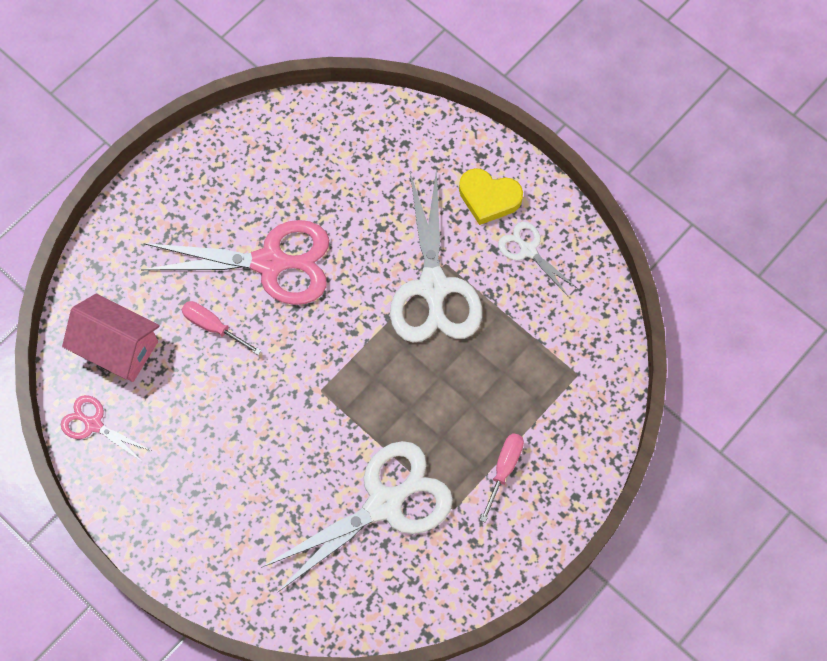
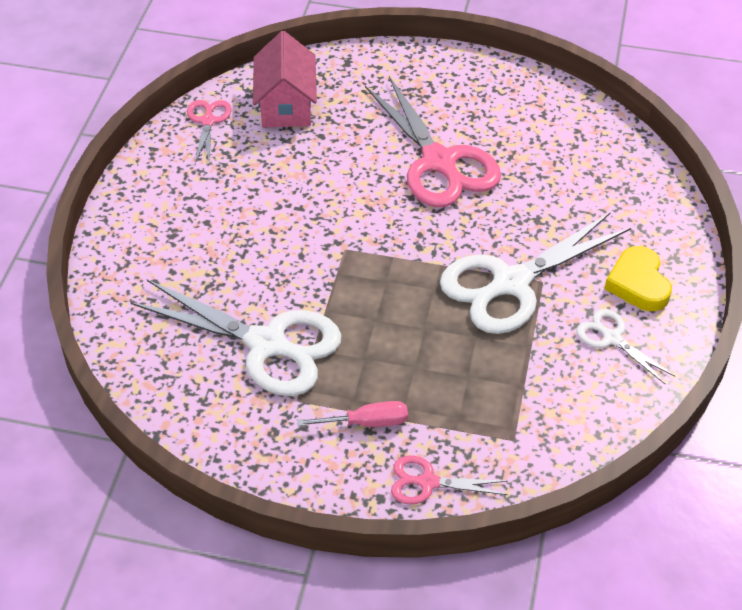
camera: 60 degrees right, 20 degrees down
(213, 327) = (350, 153): pink screwdriver -> none
(528, 250) = (611, 338): white scissors -> white scissors turned 60 degrees counterclockwise
(581, 456) = (427, 482): none -> pink scissors

